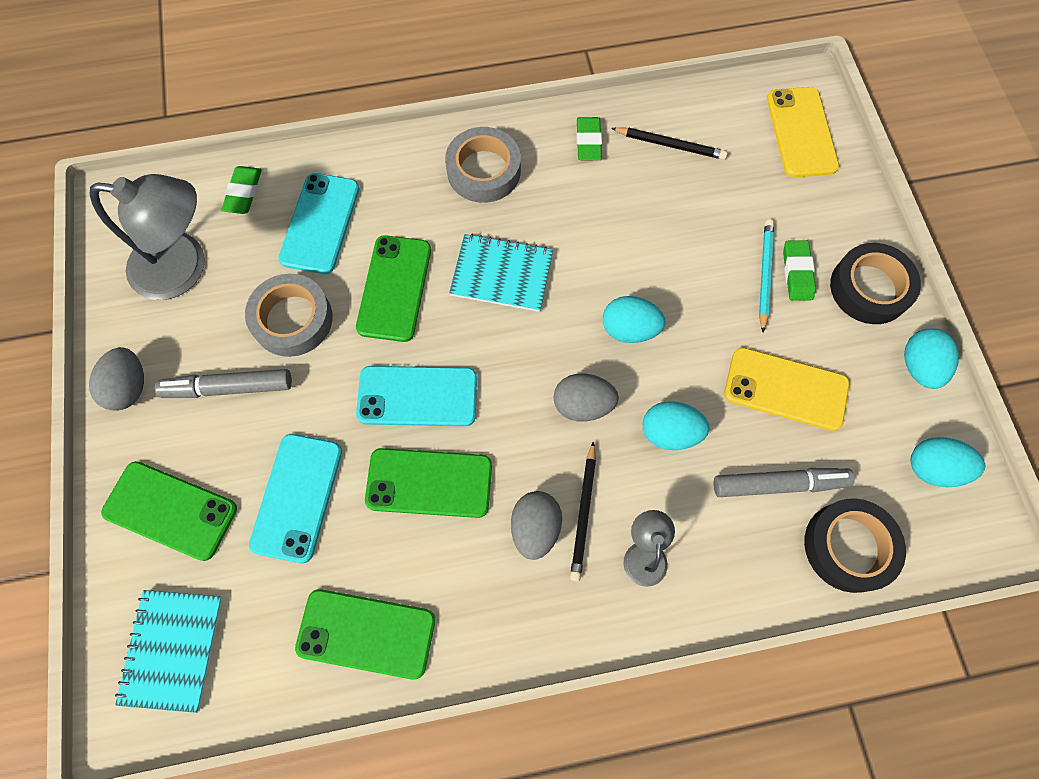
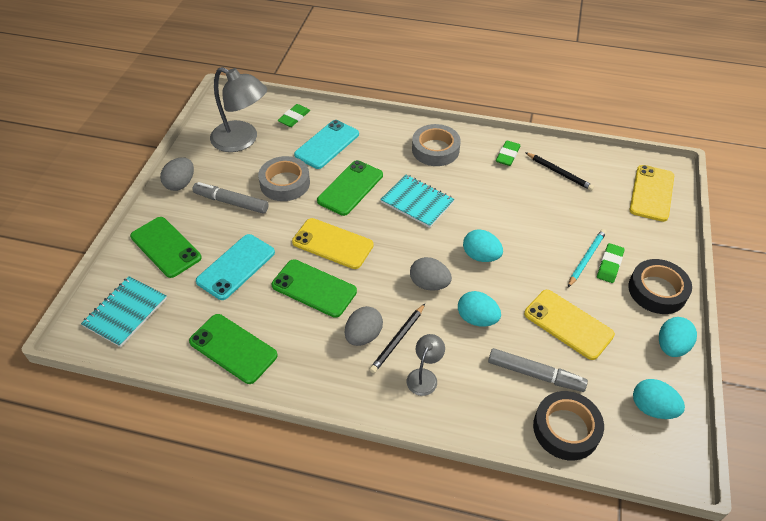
camera: 25 degrees right, 20 degrees down
(417, 396) = (332, 243): turquoise phone -> yellow phone

